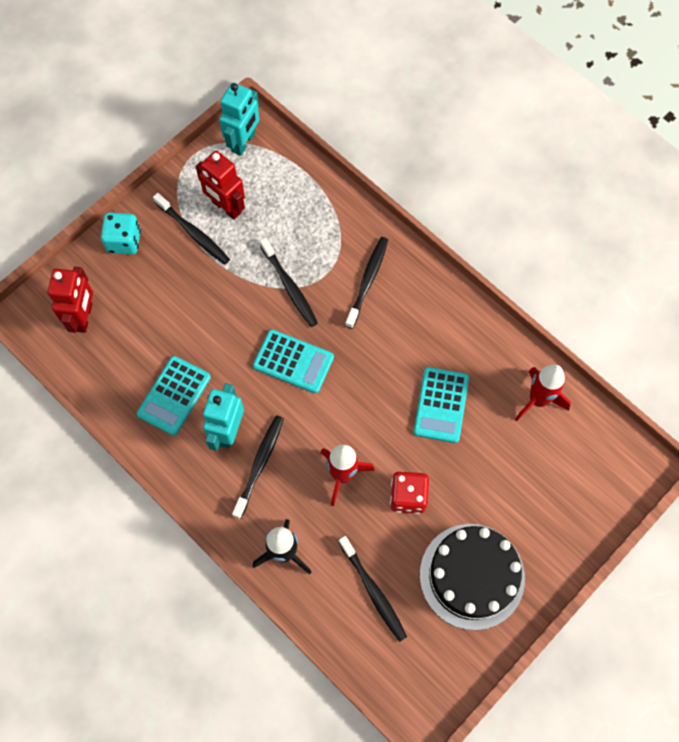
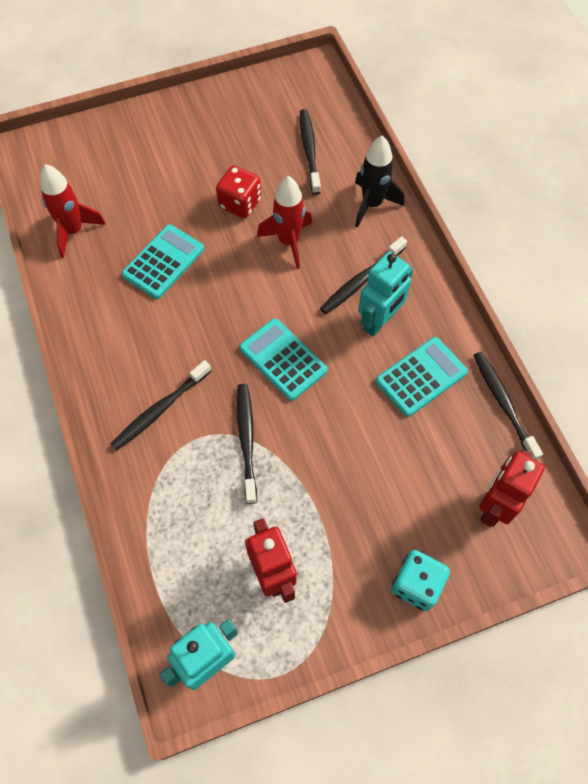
camera: 155 degrees left, 5 degrees down
(193, 233) = (327, 557): black toothbrush -> black toothbrush (503, 404)
(472, 576) = (222, 131): black cake -> none

